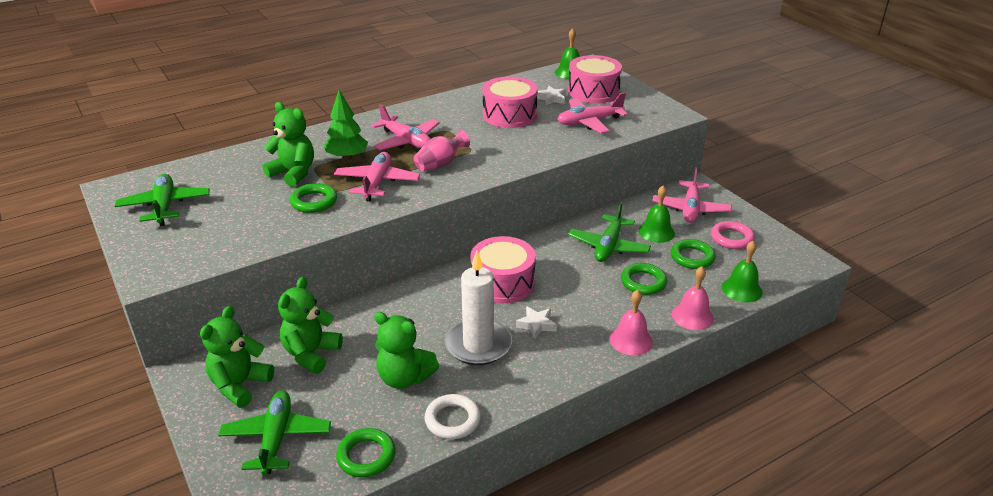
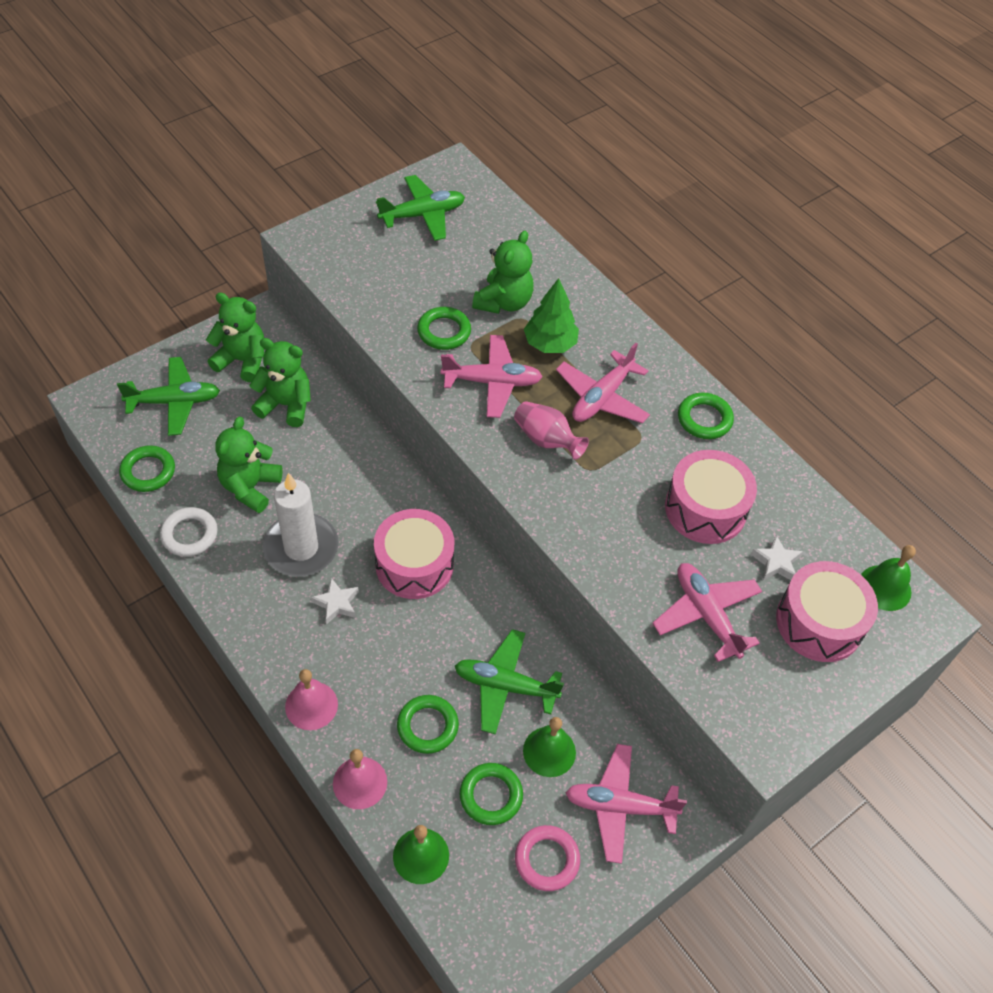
camera: 80 degrees right, 20 degrees up
(436, 108) = (704, 419): none -> green ring

